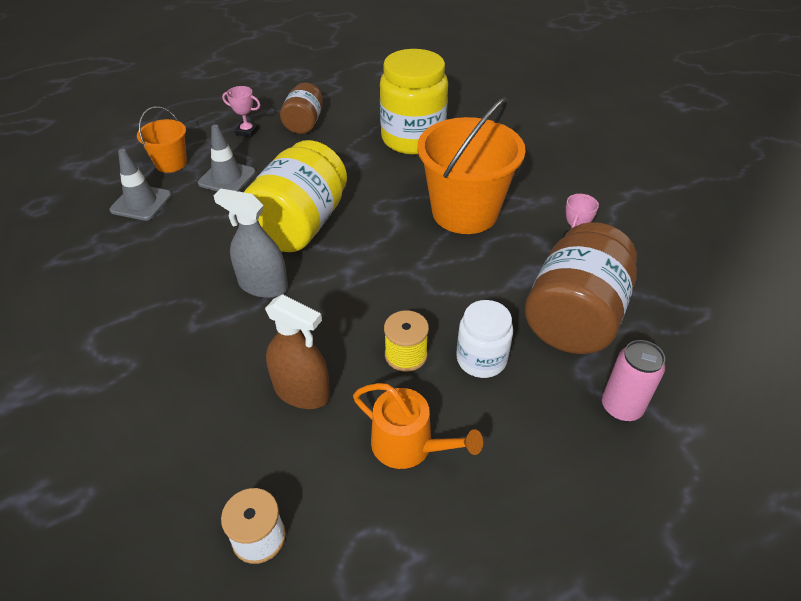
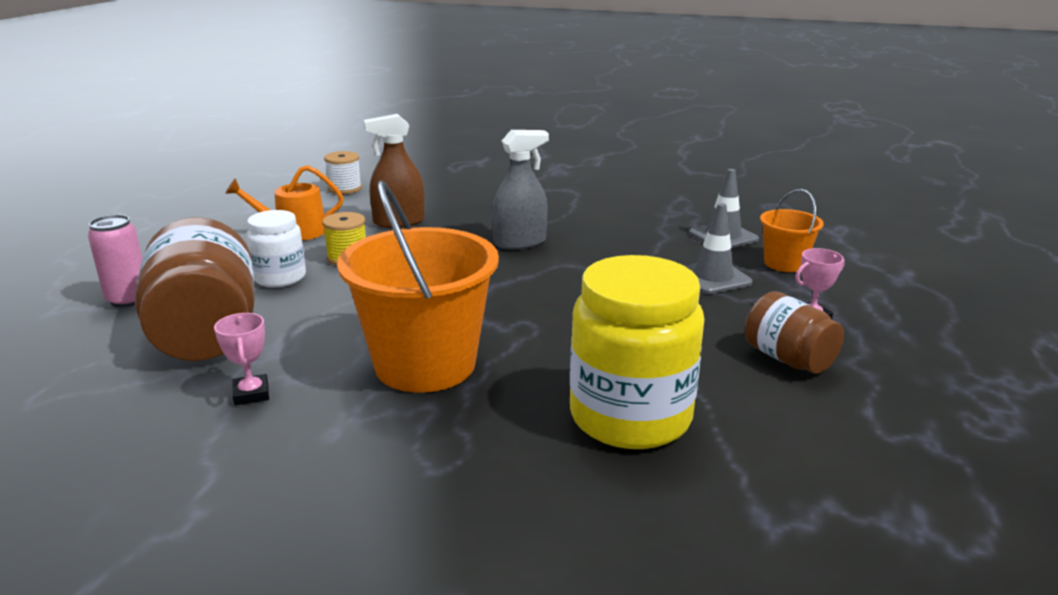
camera: 135 degrees right, 20 degrees down
(300, 225) = (571, 280): yellow jar -> none

